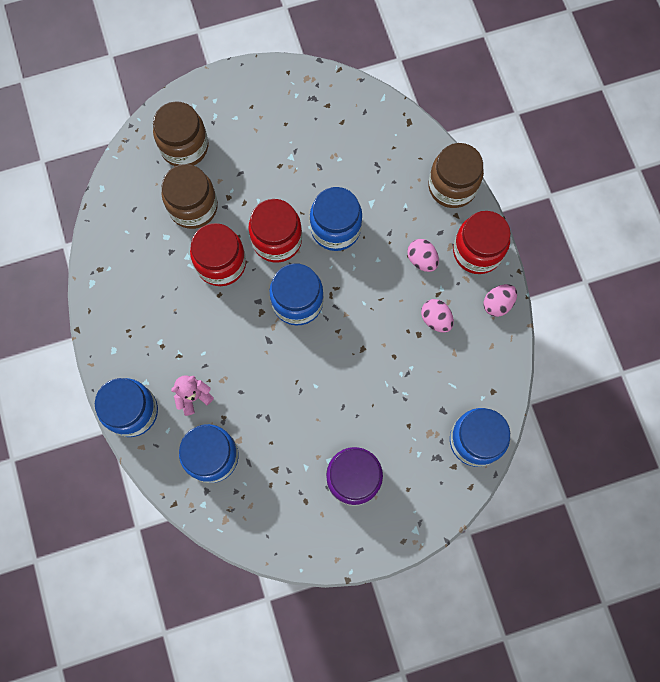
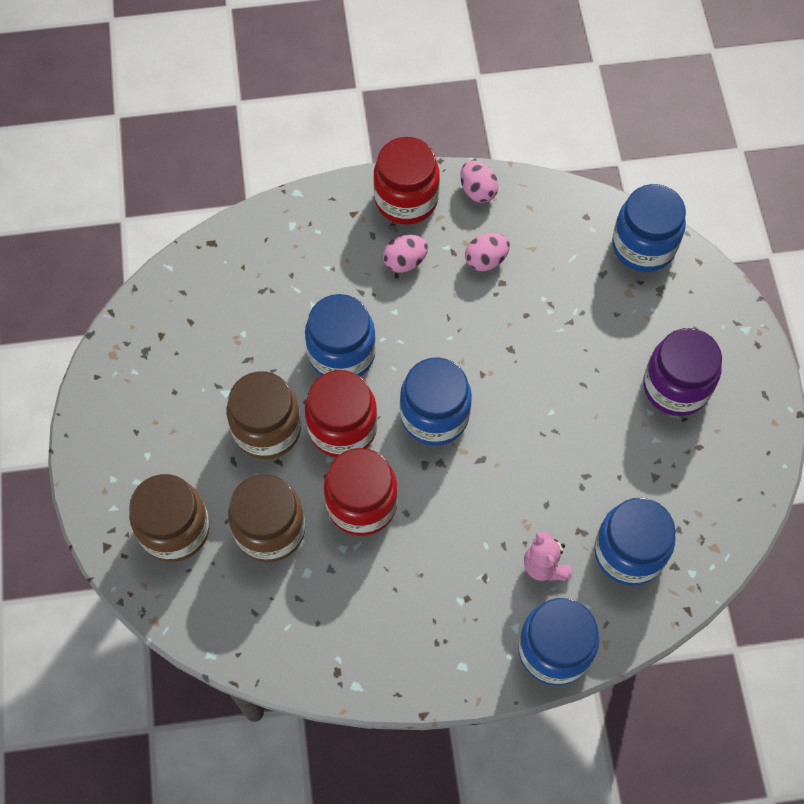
camera: 80 degrees left, 10 degrees down
(452, 186) = (314, 210): brown jar -> brown jar (267, 429)

